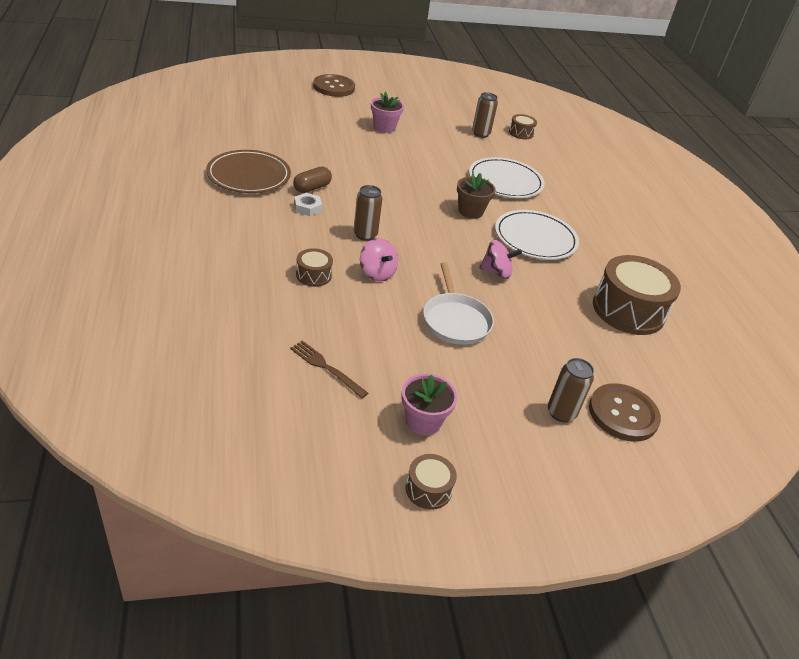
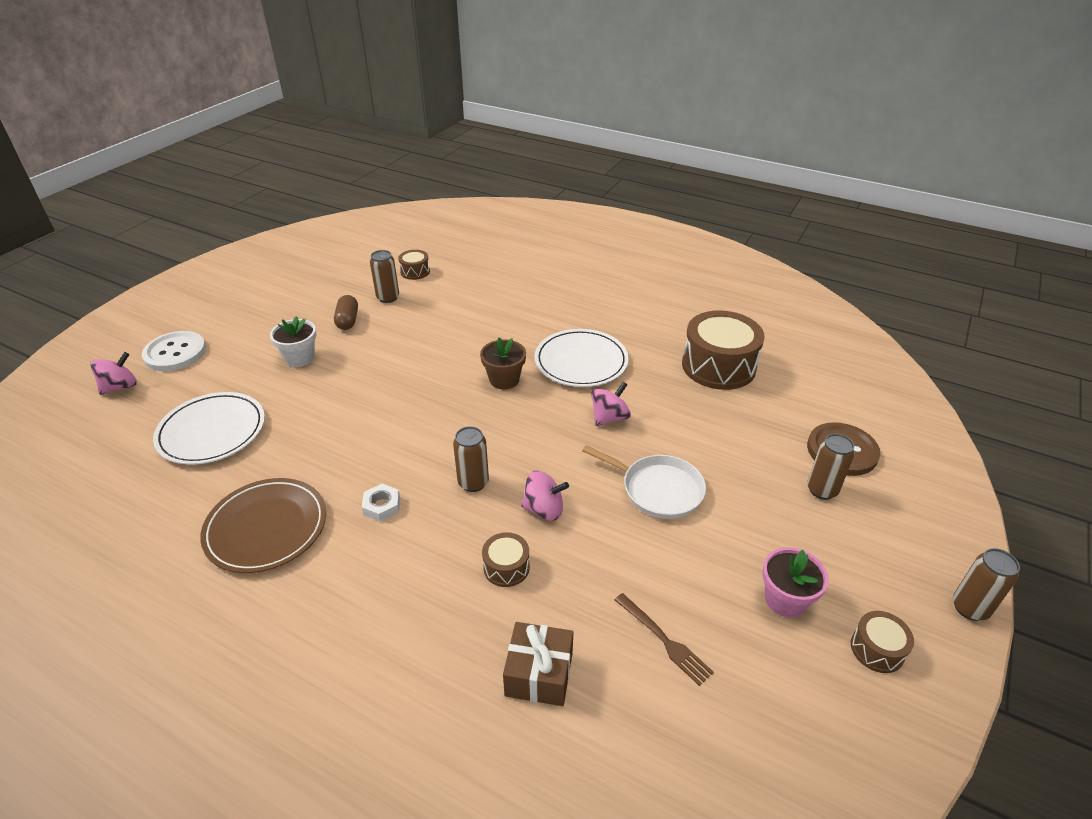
camera: 45 degrees left, 0 degrees up
(249, 319) = (539, 674): none -> brown gift
(289, 84) = (120, 387): none -> pink spinning top
(312, 188) = (349, 481): brown capsule -> brown capsule (347, 320)
(326, 367) = (664, 640): brown fork -> brown fork turned 120 degrees counterclockwise
(334, 87) = (175, 353): brown button -> white button
(384, 127) = (300, 358): pink flower pot -> white flower pot
(505, 181) = (480, 328): white plate -> white plate (212, 431)
(533, 544) = (970, 608): none -> brown can

